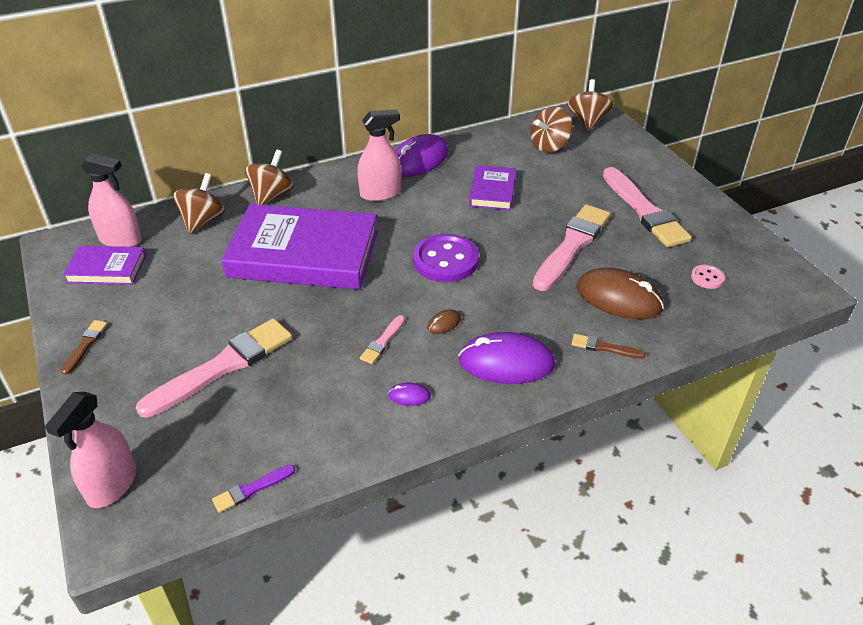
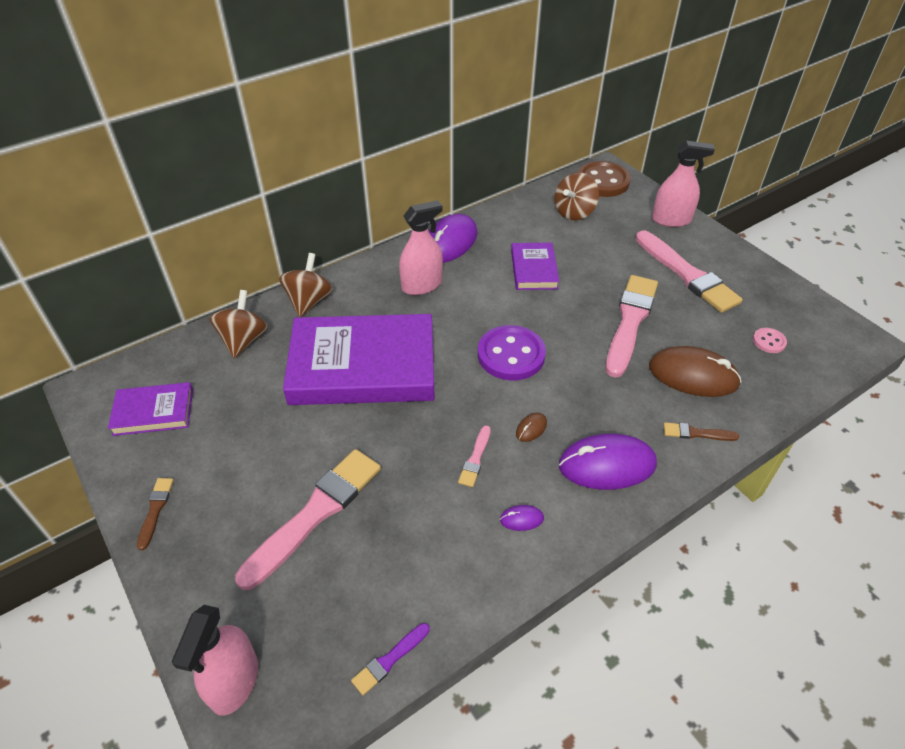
camera: 10 degrees left, 5 degrees up
(121, 240) = (159, 374): pink spray bottle -> pink spray bottle (671, 220)
(587, 122) = (602, 181): brown spinning top -> brown button

